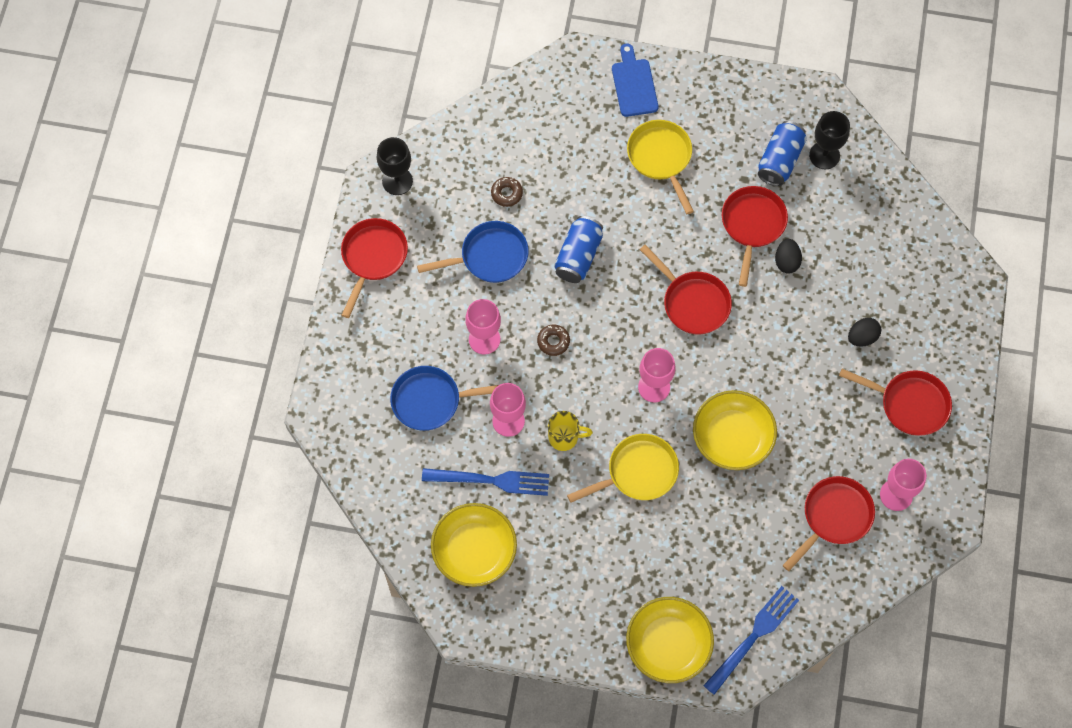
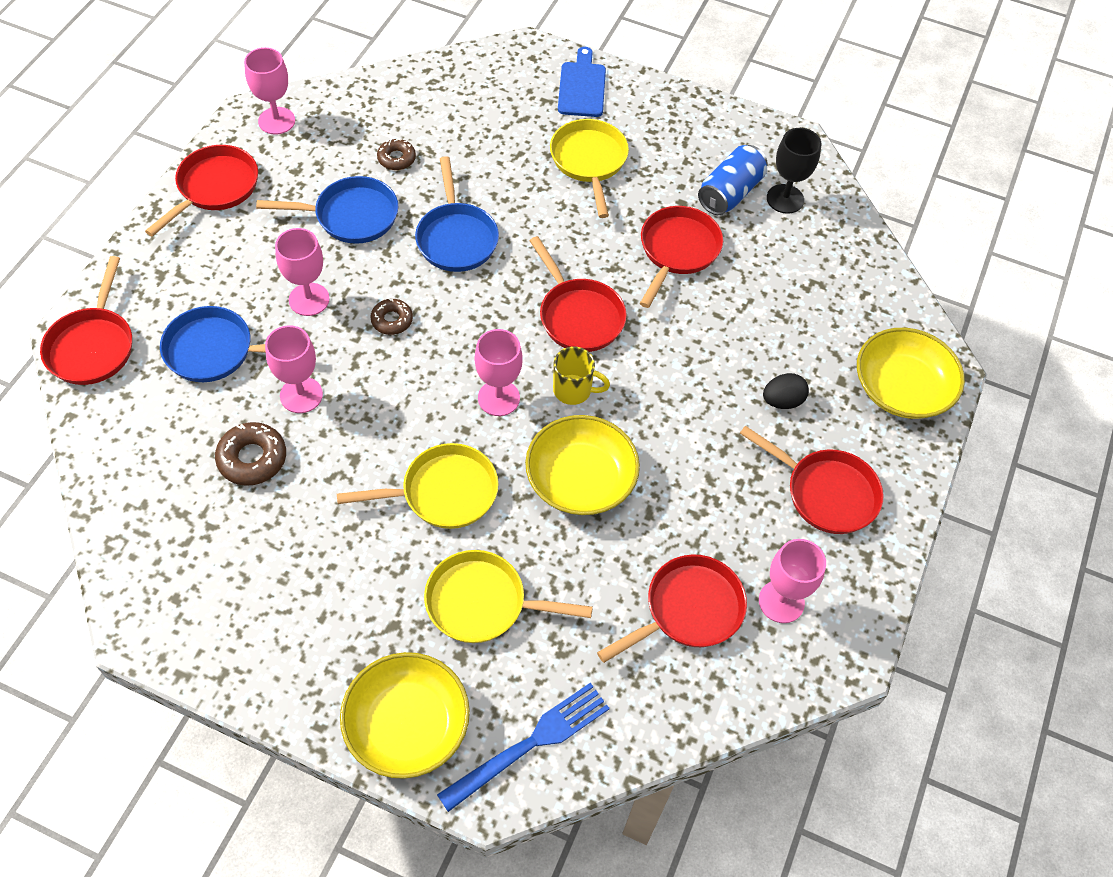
camera: 10 degrees right, 10 degrees down
(337, 420) = (93, 346): none -> red pan
(397, 181) = (276, 121): black goblet -> pink goblet
(474, 550) = (194, 537): yellow bowl -> yellow bowl (901, 388)
(492, 480) = (252, 458): blue fork -> brown donut
(564, 437) = (364, 429): yellow mug -> yellow mug (574, 390)
(578, 256) = (456, 238): blue can -> blue pan
(691, 547) = (482, 603): none -> yellow pan
(786, 261) = (708, 297): black egg -> none

